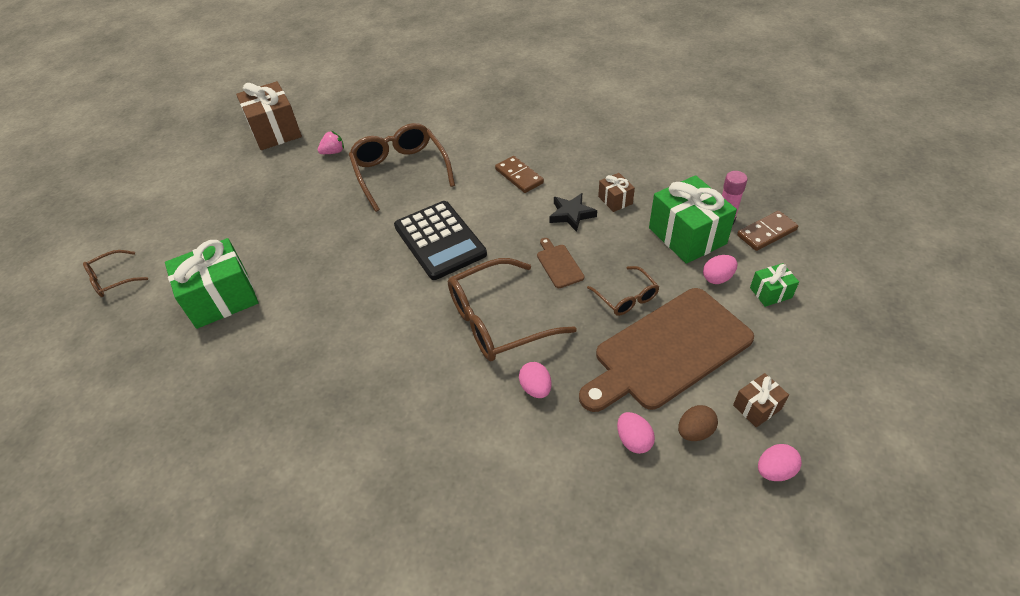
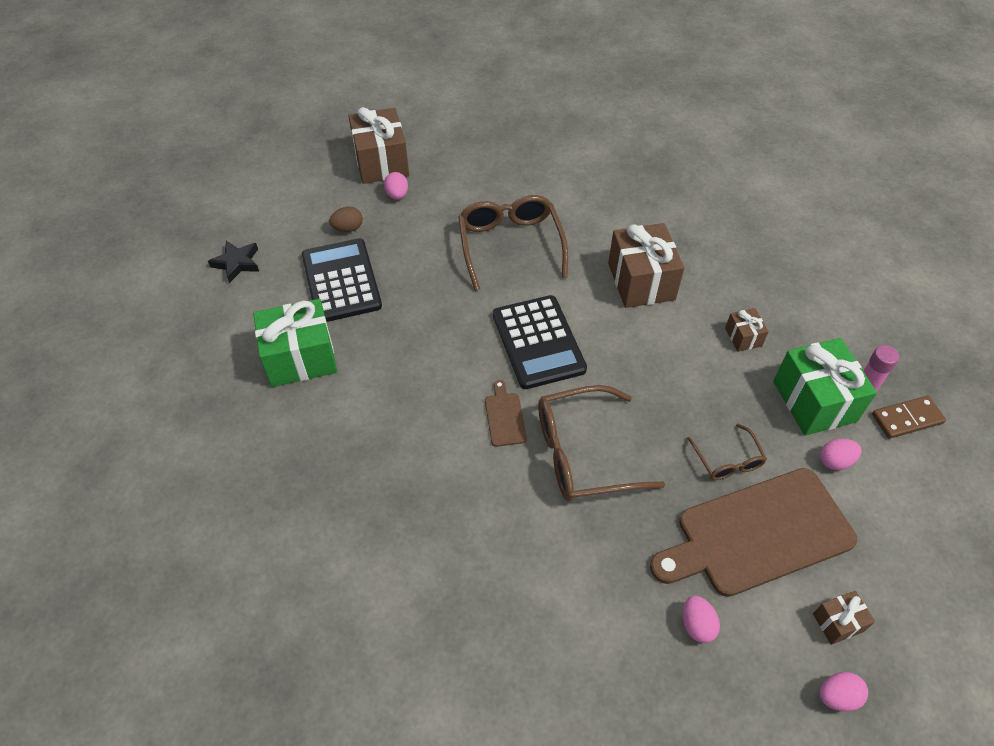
camera: 10 degrees right, 5 degrees up
(112, 279) = (193, 309): brown glasses -> none
(252, 229) = (341, 281): none -> black calculator
(333, 152) = (441, 203): pink strawberry -> none
(519, 176) = (641, 281): brown domino -> brown gift
(535, 388) = (607, 541): pink egg -> pink egg (397, 195)
(559, 264) = (662, 402): brown cutting board -> brown cutting board (505, 417)
(571, 214) = (689, 344): black star -> black star (237, 263)
(694, 431) = (764, 632): brown egg -> brown egg (348, 228)
(770, 293) = (890, 493): green gift -> none

